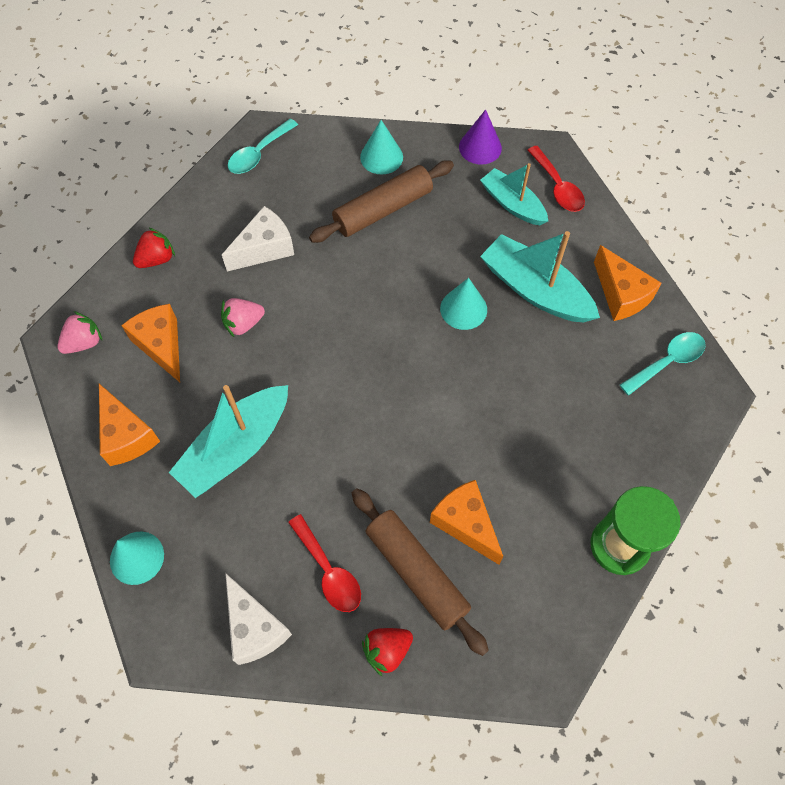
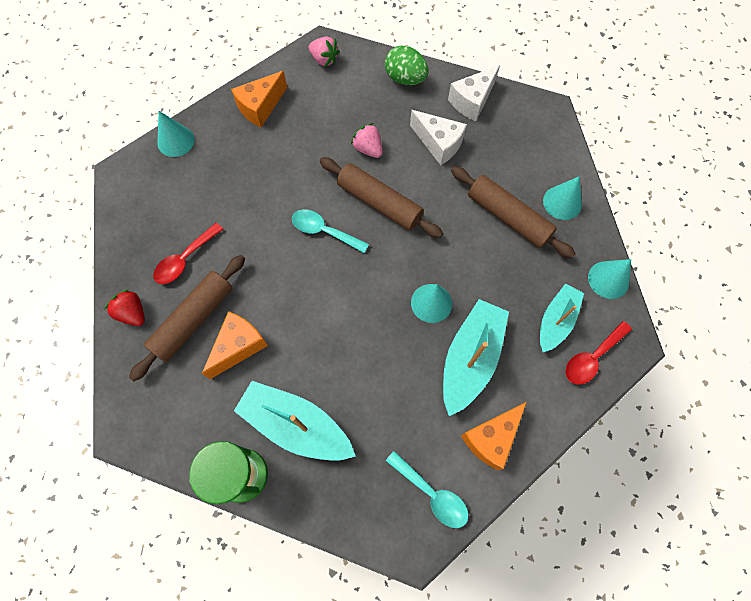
camera: 75 degrees right, 5 degrees up
(157, 259) = (405, 79): red strawberry -> green egg
(161, 345) = (335, 105): orange cheese -> none
(235, 448) = (266, 174): turquoise boat -> turquoise boat (296, 425)
(254, 628) = (138, 224): white cheese -> white cheese (472, 101)
(259, 153) = (527, 114): turquoise spoon -> turquoise spoon (324, 231)
(322, 329) = (379, 203): none -> brown rolling pin
(480, 147) = (608, 279): purple cone -> turquoise cone

